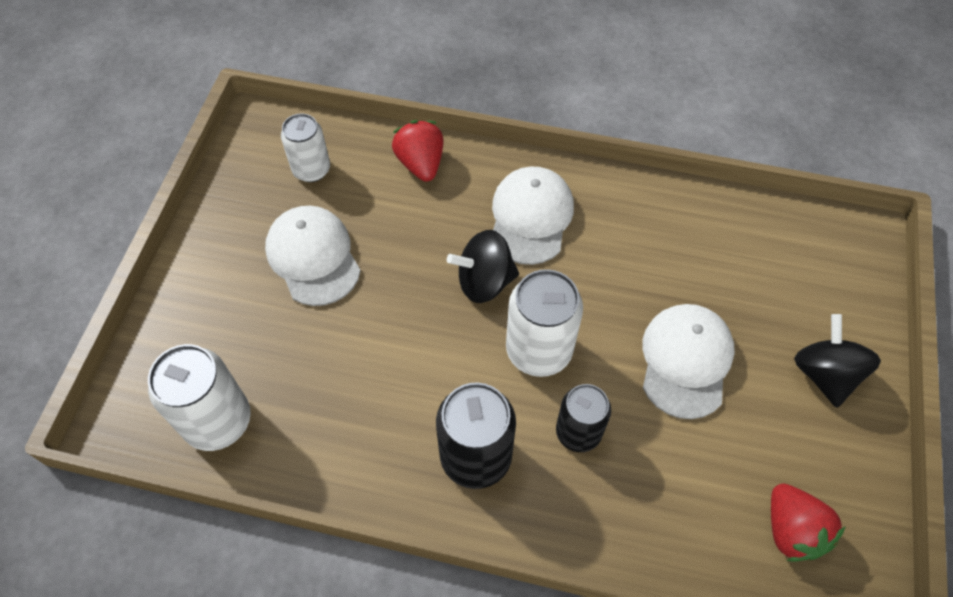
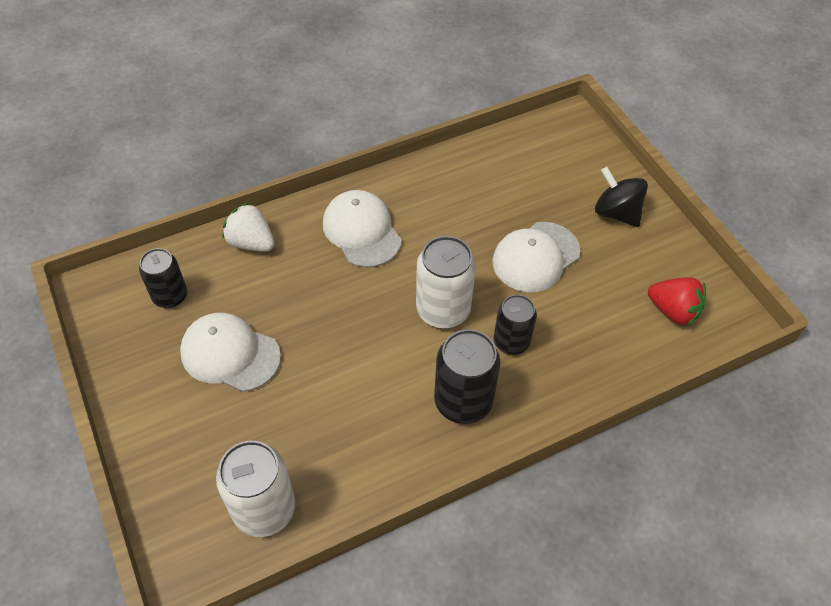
camera: 40 degrees left, 5 degrees down
(311, 170) = (170, 296): white can -> black can
(421, 164) = (251, 242): red strawberry -> white strawberry
(484, 281) = (368, 291): black spinning top -> none
(685, 361) = (536, 257): white cap -> white cap turned 105 degrees counterclockwise

